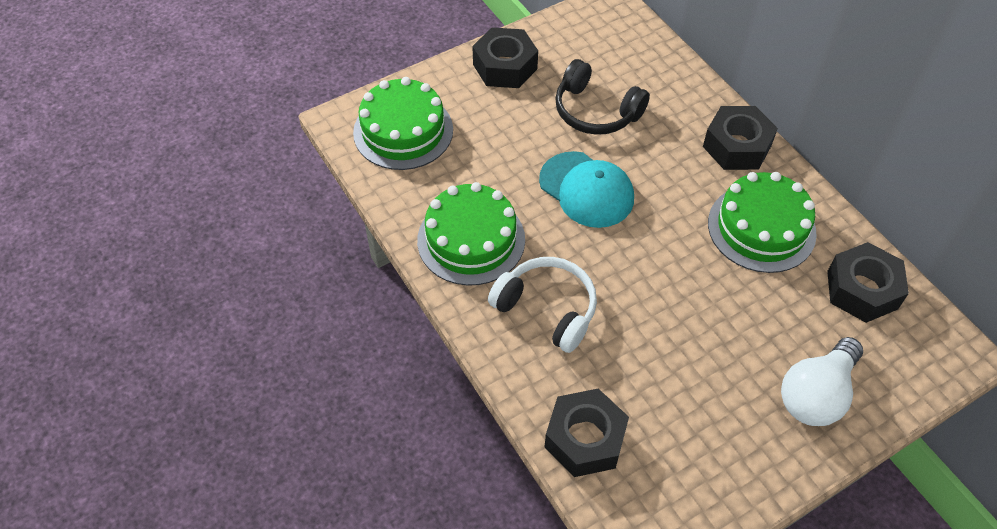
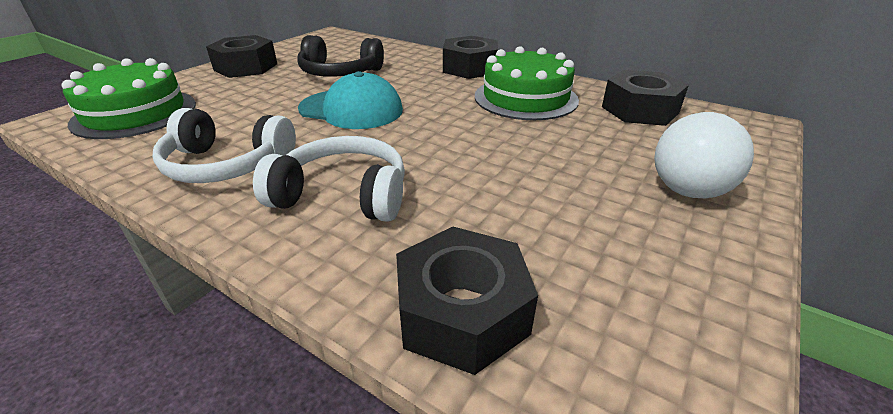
camera: 25 degrees left, 20 degrees down
(471, 240) = (227, 165): green cake -> white headphones

